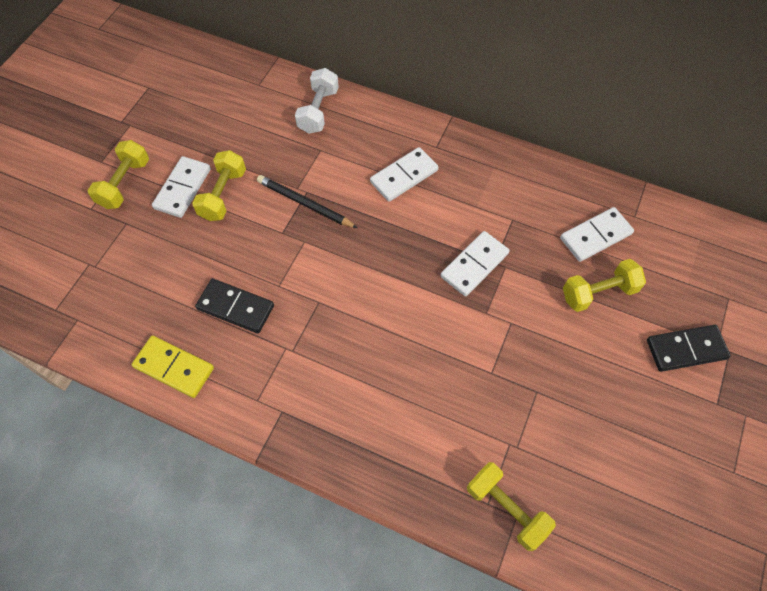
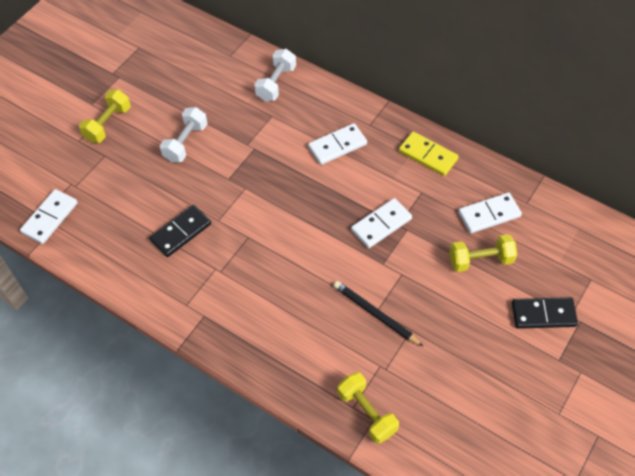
camera: 10 degrees right, 5 degrees down
(174, 368) = (125, 271): yellow domino -> yellow domino (427, 155)
(183, 189) = (154, 134): white domino -> white domino (50, 218)
(223, 195) = (186, 142): yellow dumbbell -> white dumbbell
(235, 307) = (181, 232): black domino -> black domino turned 75 degrees counterclockwise
(305, 203) = (251, 158): black pencil -> black pencil (376, 314)

